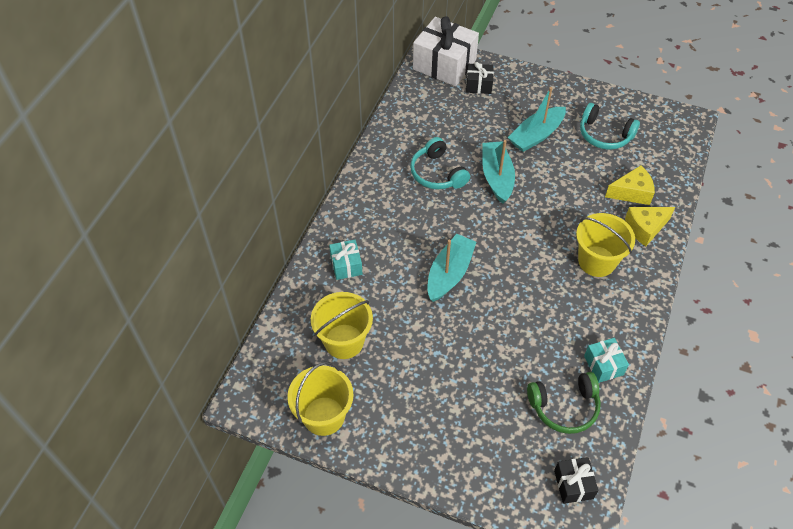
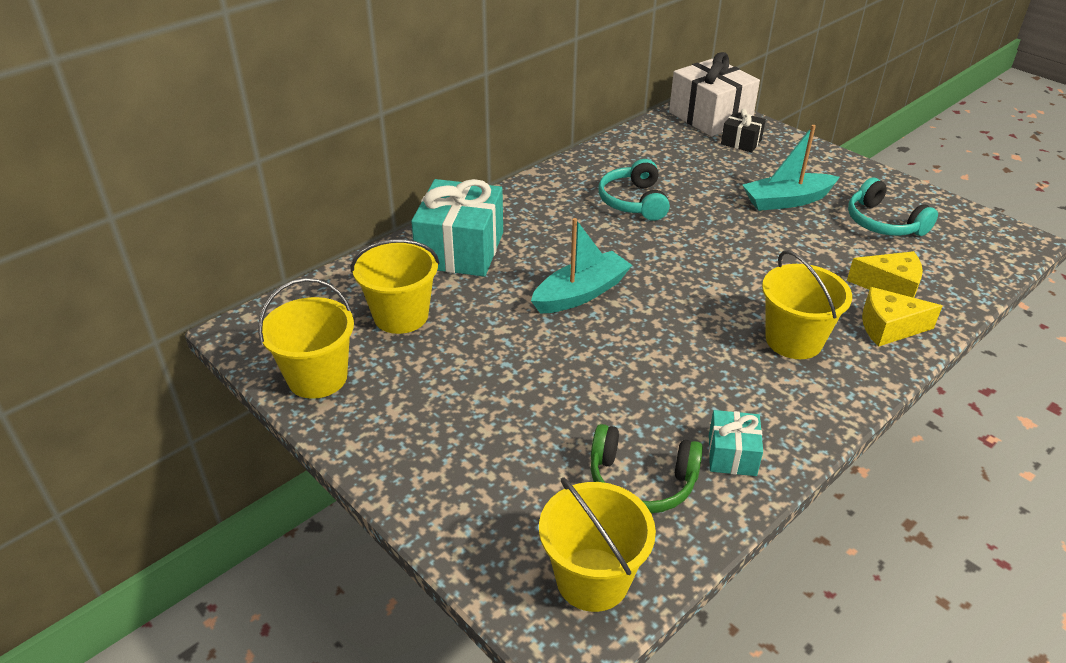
camera: 25 degrees right, 15 degrees down
(346, 265) = (460, 250): turquoise gift -> turquoise gift, size x1.99
(497, 177) = (708, 224): turquoise boat -> none
(573, 484) = (592, 579): black gift -> yellow bucket

